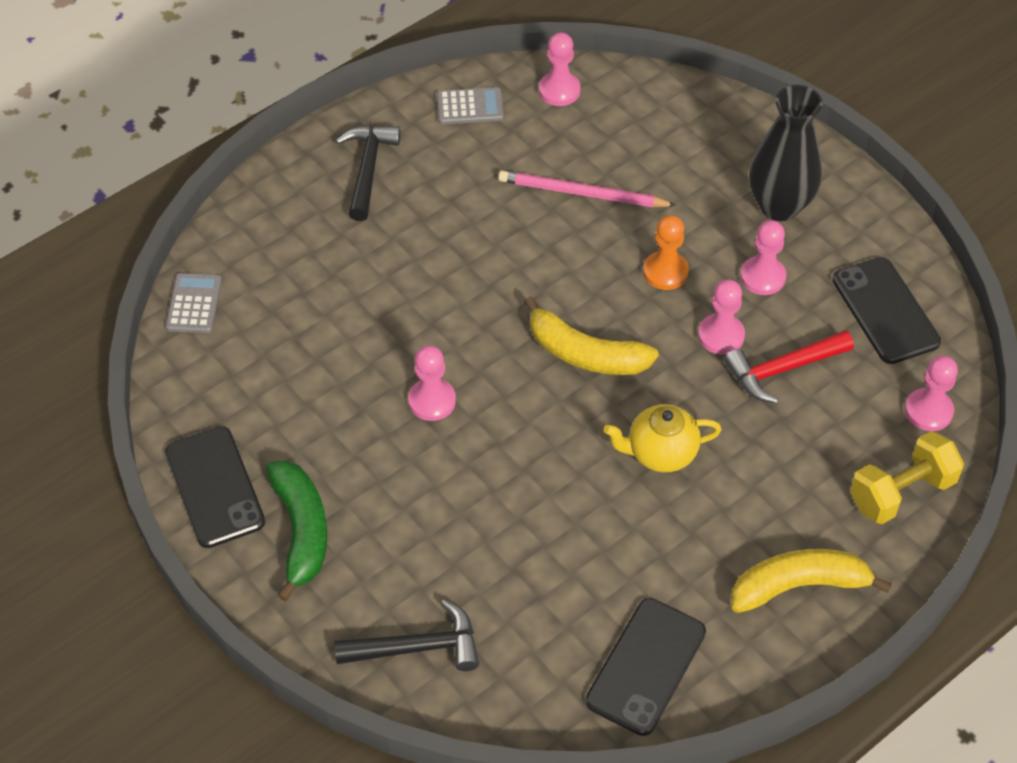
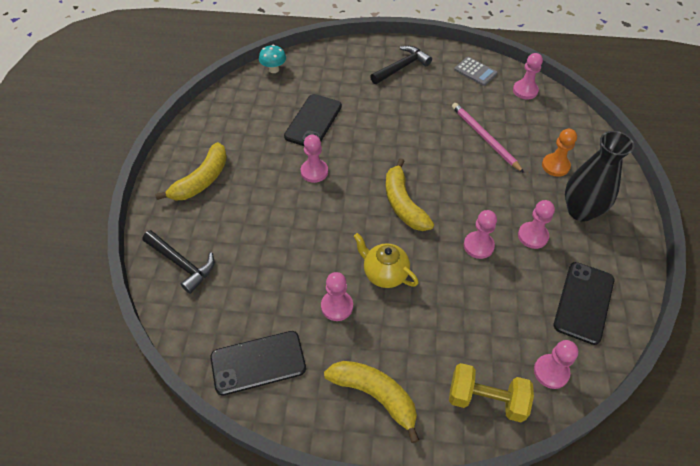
camera: 45 degrees right, 0 degrees up
(194, 304) = (274, 69): grey calculator -> turquoise mushroom
(214, 487) = (194, 139): black phone -> black phone (313, 121)
(301, 531) = (201, 180): green banana -> yellow banana
(653, 533) = (337, 306): none -> pink pawn
(665, 272) = (484, 198): orange pawn -> orange pawn (555, 166)
(783, 369) = (492, 286): red hammer -> none

